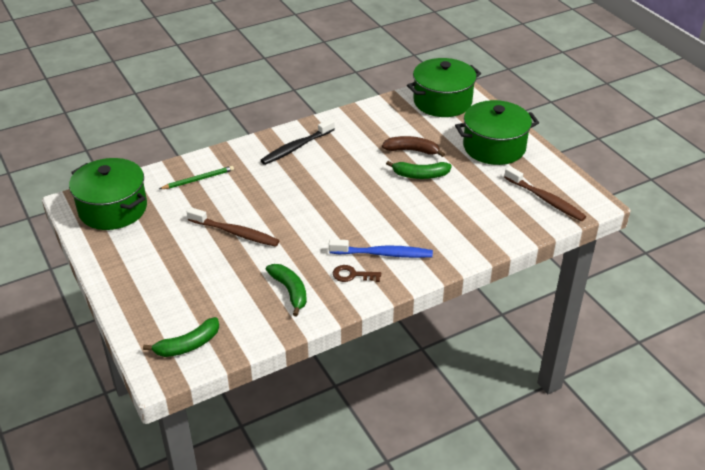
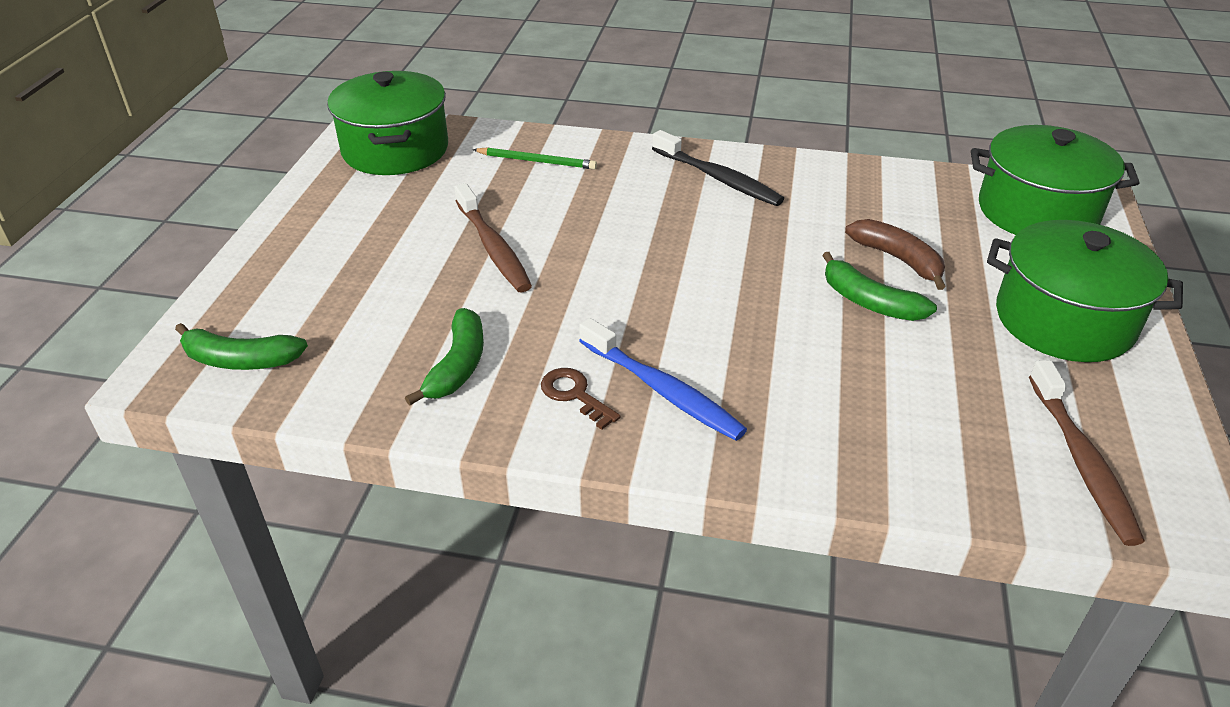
camera: 40 degrees right, 0 degrees up
(296, 147) = (718, 178): black toothbrush -> black toothbrush turned 135 degrees counterclockwise

